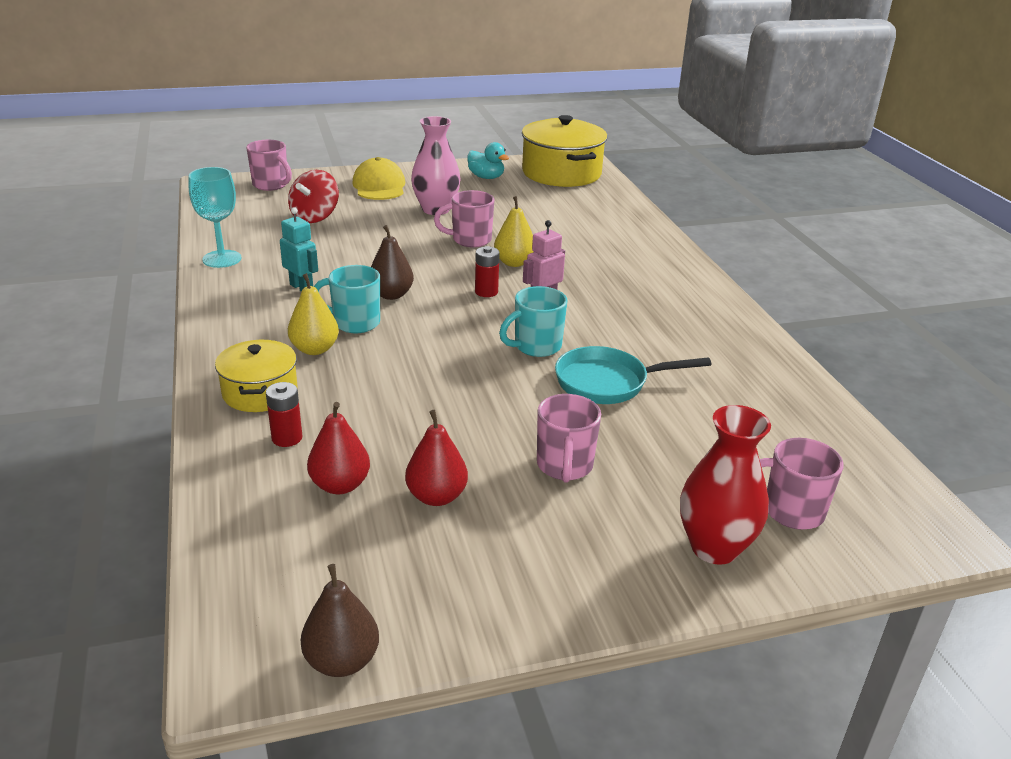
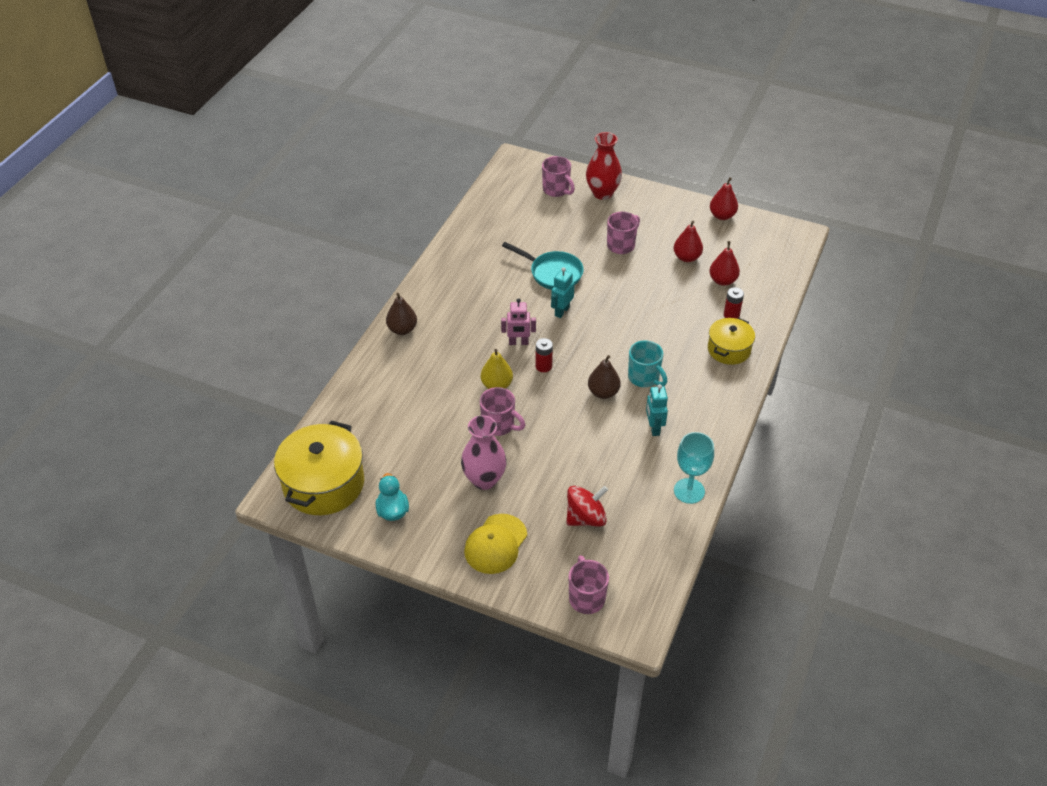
camera: 140 degrees left, 15 degrees up
(315, 349) = (681, 367): yellow pear -> none
(342, 661) = (763, 220): brown pear -> brown pear (402, 329)
(442, 623) = (722, 216): none -> red pear
(536, 346) = (561, 311): turquoise mug -> turquoise robot

